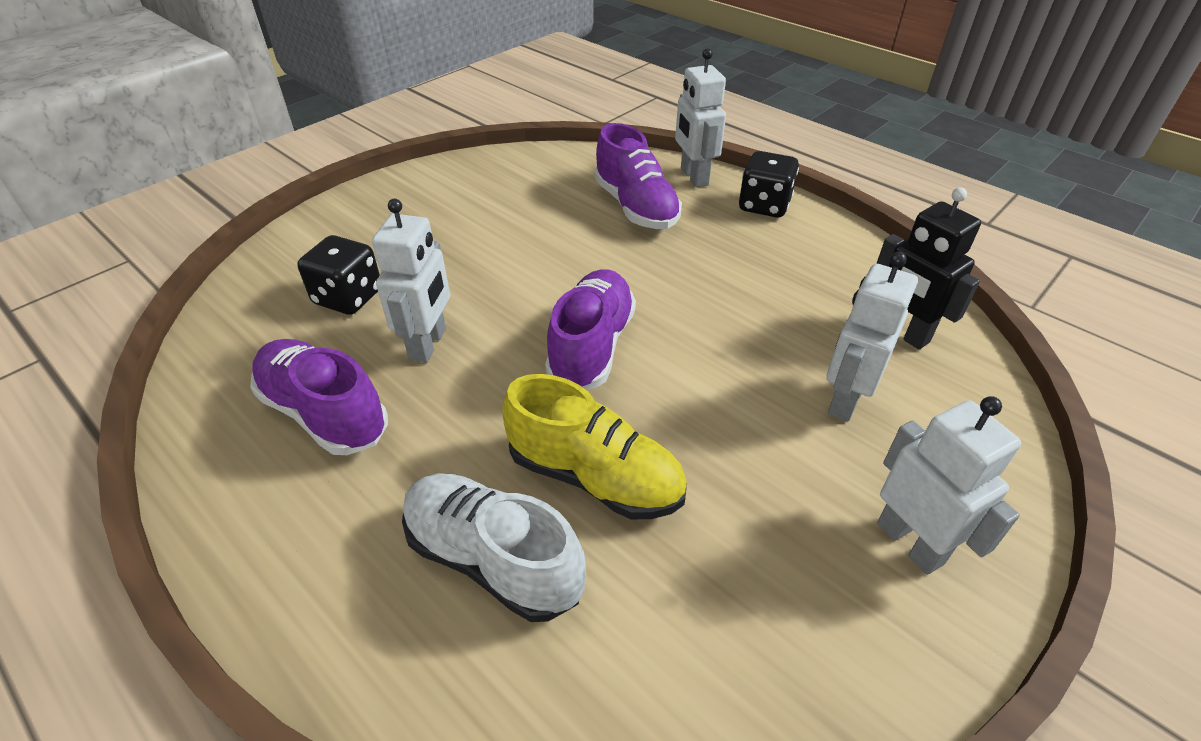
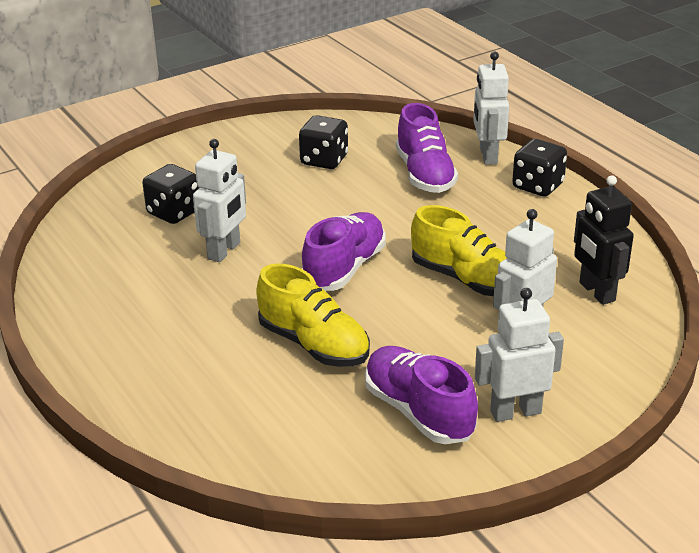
camera: 15 degrees right, 10 degrees down
(324, 413) = (141, 282): purple shoe -> purple shoe (418, 412)
(493, 559) = (230, 376): white shoe -> none
(515, 204) = (324, 160): none -> black dice
(745, 339) = (466, 279): none -> yellow shoe
(910, 543) = (515, 412): white robot -> white robot turned 90 degrees counterclockwise

